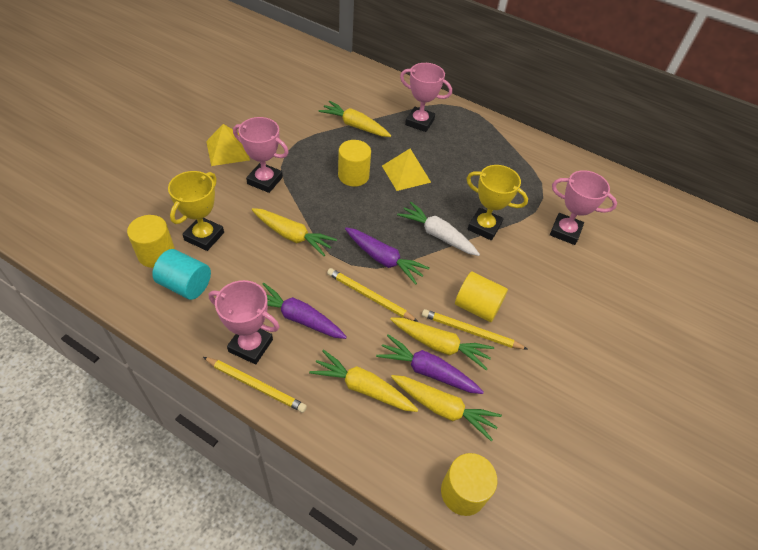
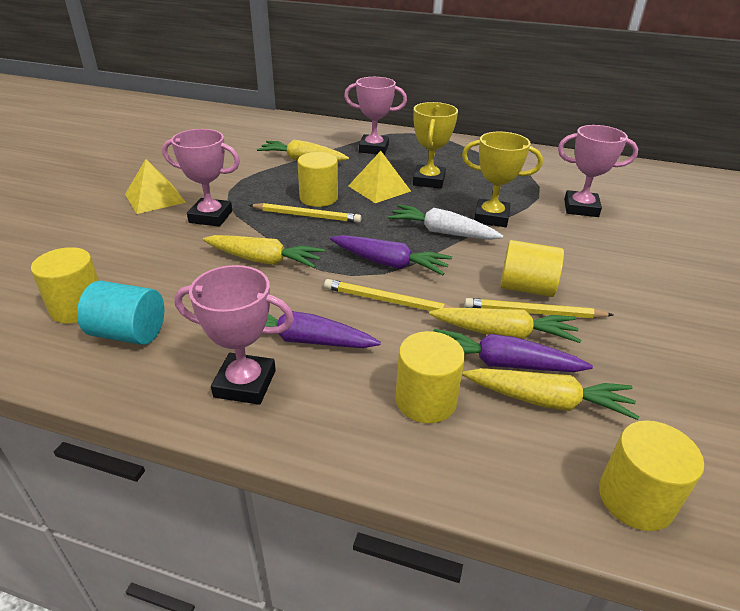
camera: 10 degrees left, 15 degrees down
(204, 236) = (144, 279): yellow trophy -> yellow trophy (429, 181)
(255, 385) = (268, 430): yellow pencil -> yellow pencil (306, 216)
(362, 387) = (426, 400): yellow carrot -> yellow cylinder

